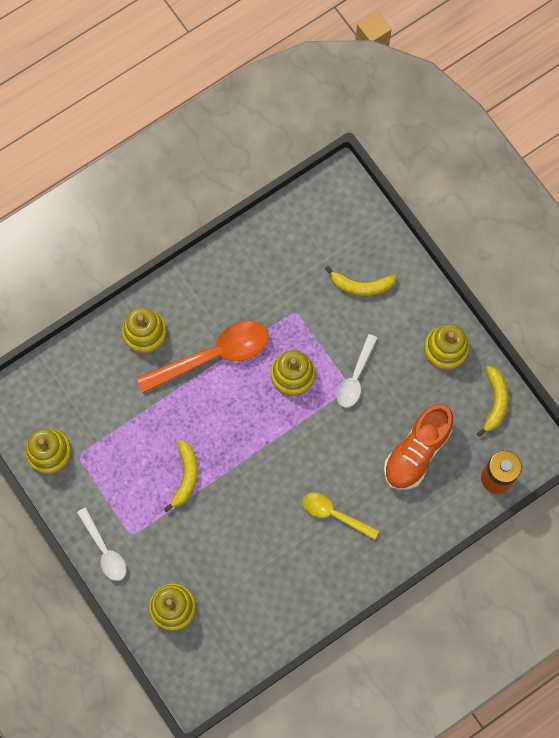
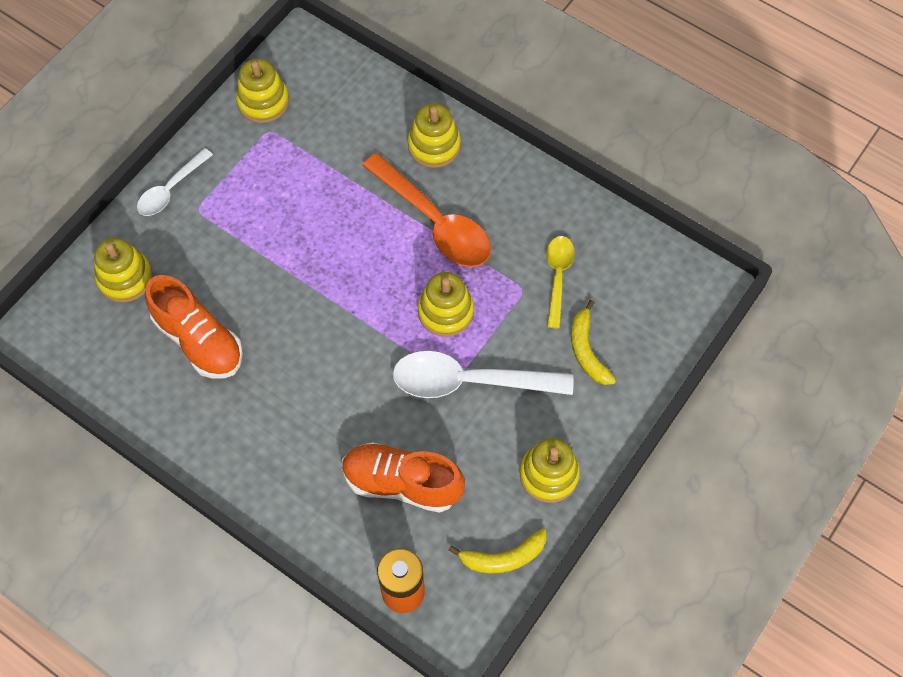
camera: 70 degrees right, 10 degrees down
(185, 476) = (282, 241): yellow banana -> none
(248, 565) = (199, 340): none -> orange shoe
(334, 514) = (290, 414): yellow spoon -> yellow spoon (558, 277)
(355, 377) = (470, 381): white spoon -> white spoon, size x1.73

